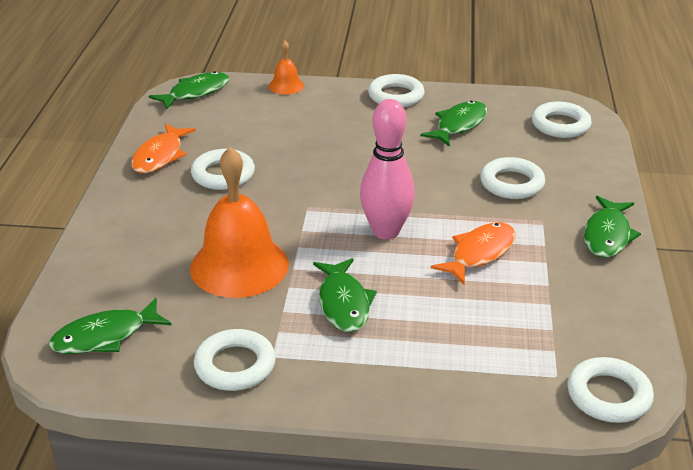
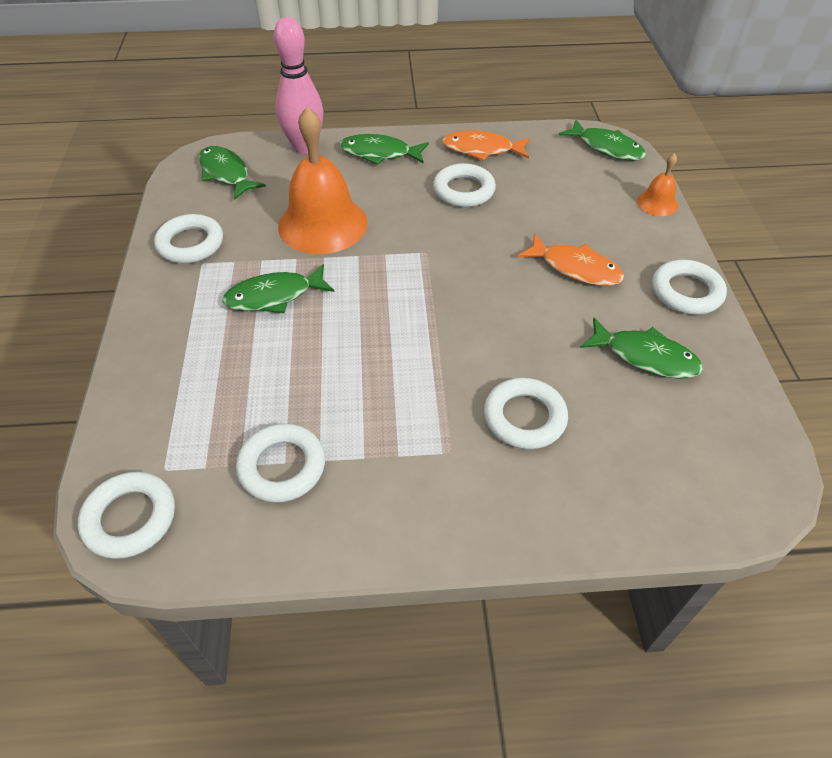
camera: 80 degrees right, 15 degrees up
(386, 231) = (395, 313): pink bowling pin -> pink bowling pin (304, 147)
(479, 253) = (370, 393): orange fish -> orange fish (575, 268)
(560, 125) = (703, 470): white ring -> white ring (282, 467)
(607, 235) = (433, 525): green fish -> green fish (379, 153)

